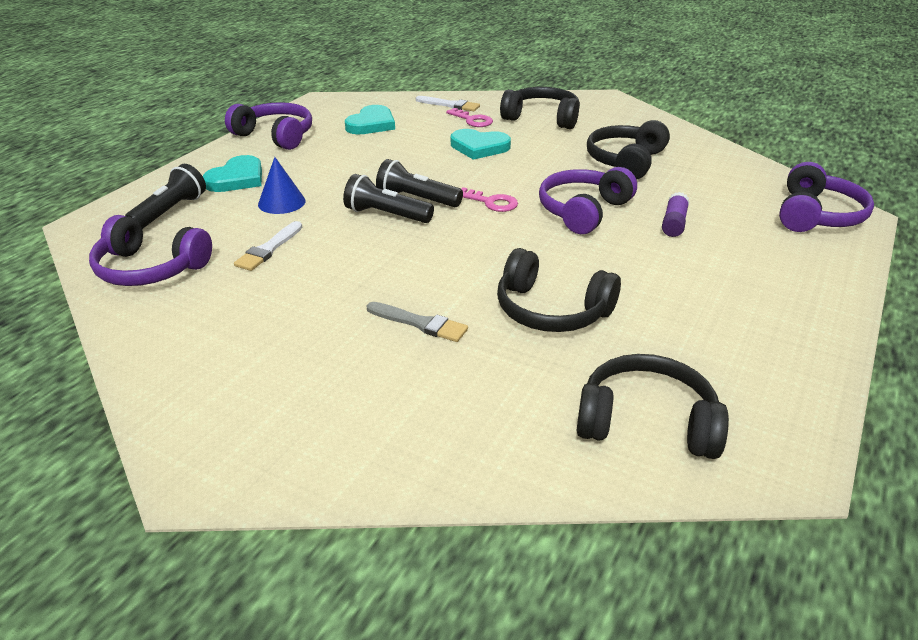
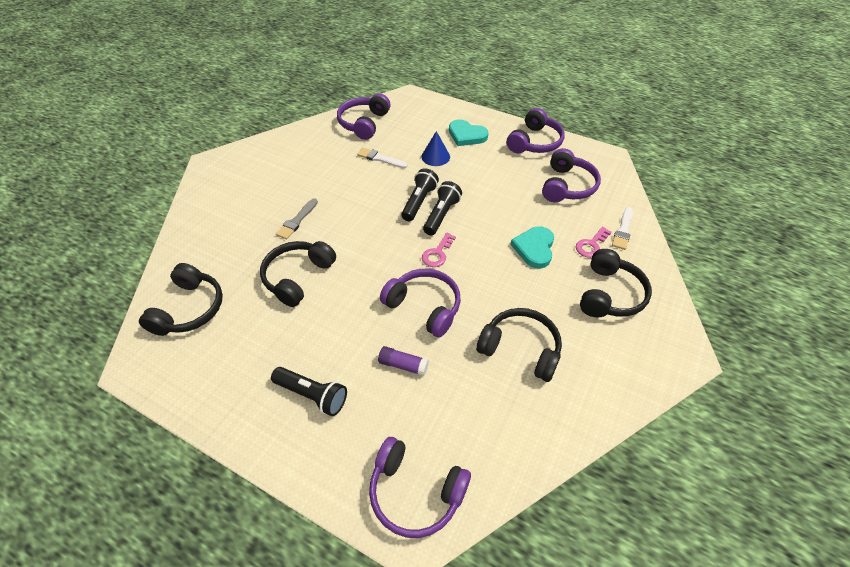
camera: 90 degrees right, 15 degrees up
(170, 211) = (424, 118): black flashlight -> black flashlight (312, 395)
(371, 124) = (567, 186): turquoise heart -> purple headphones

